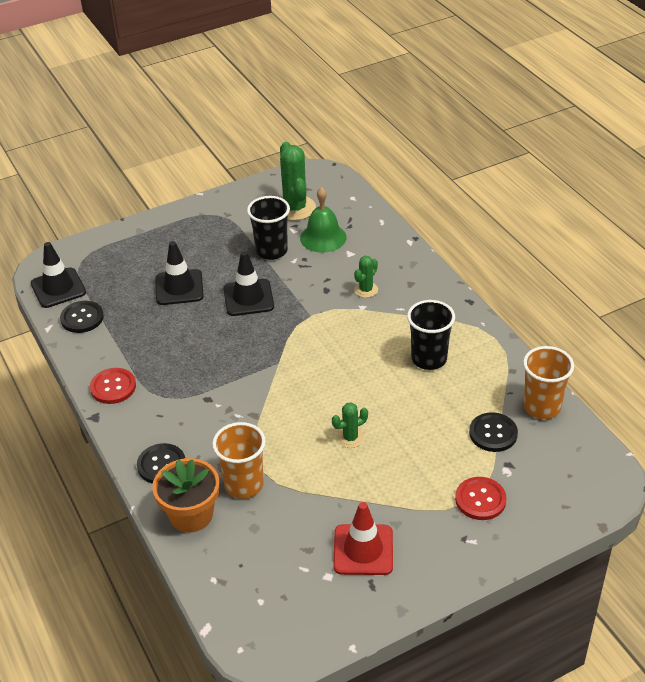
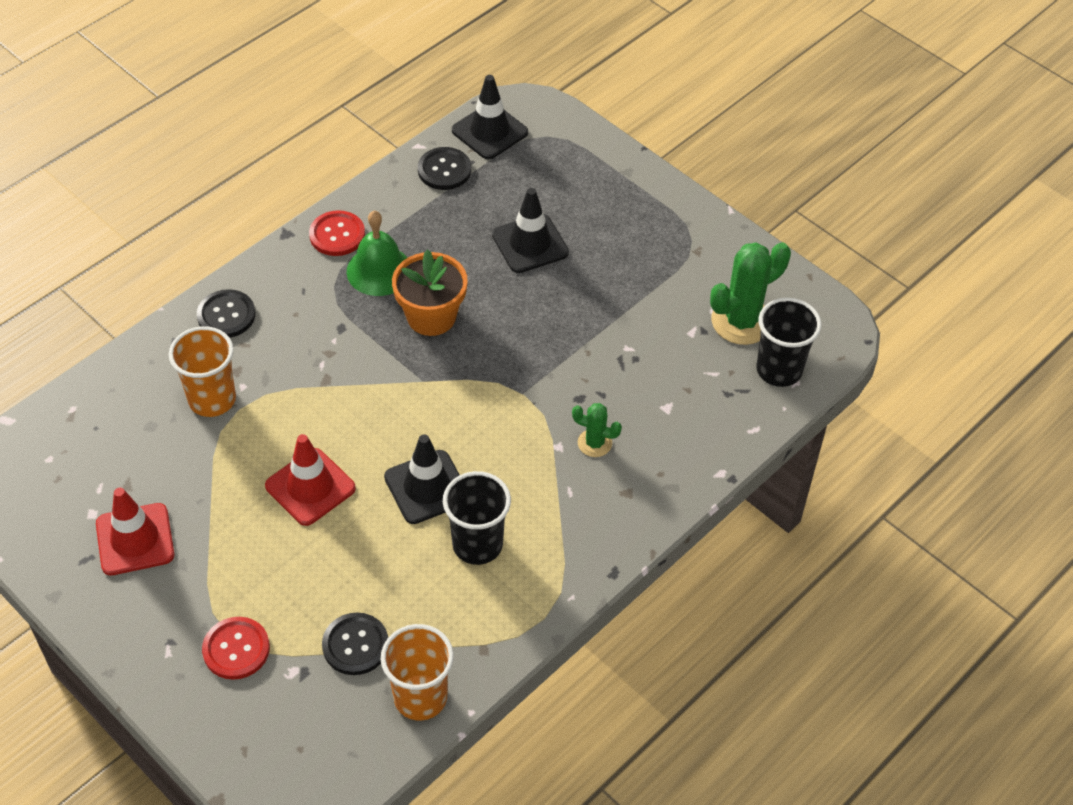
camera: 70 degrees right, 10 degrees up
(191, 515) = (158, 363): orange flower pot -> orange flower pot (431, 316)
(248, 298) = (534, 319): black traffic cone -> black traffic cone (427, 487)
(271, 251) = (638, 319): black cup -> black cup (779, 370)
(323, 237) = (689, 369): green bell -> green bell (379, 270)
(350, 438) = (310, 487): green cactus -> red traffic cone

